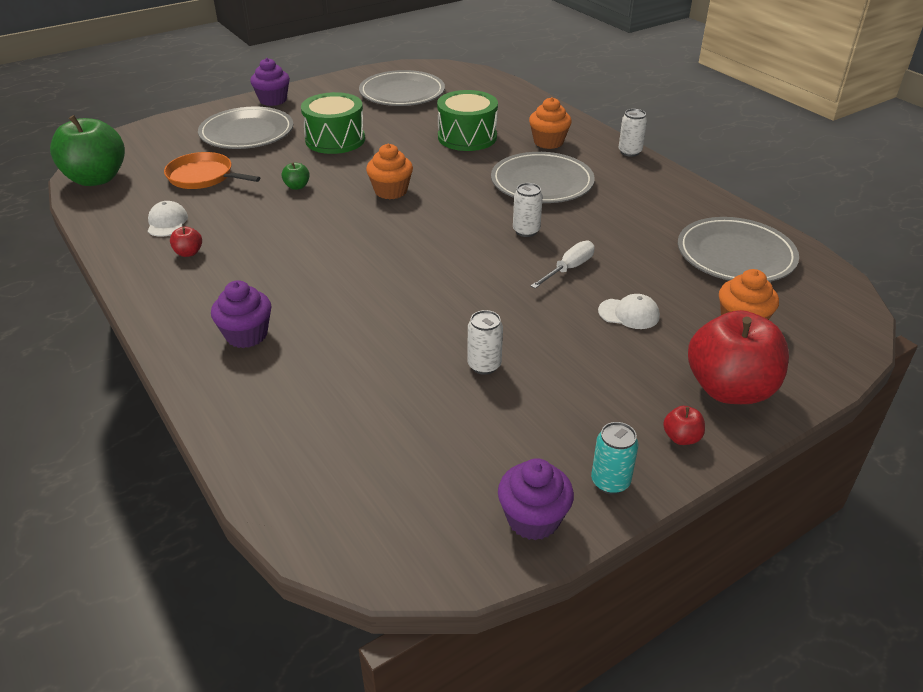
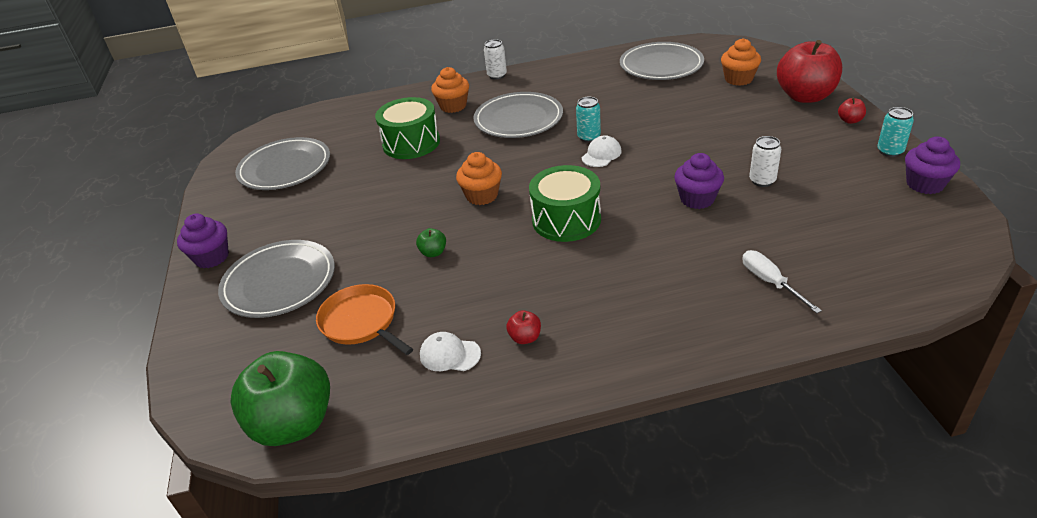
camera: 65 degrees left, 0 degrees up
(203, 177) = (361, 322): orange pan -> orange pan turned 90 degrees clockwise
(246, 335) = (689, 301): purple cupcake -> purple cupcake (697, 199)
(335, 140) = (351, 220): green drum -> green drum (566, 220)
(526, 231) = (589, 137): white can -> turquoise can
(568, 269) = (651, 128): white screwdriver -> white screwdriver (770, 282)
(629, 314) = (716, 114): white cap -> white cap (601, 154)

